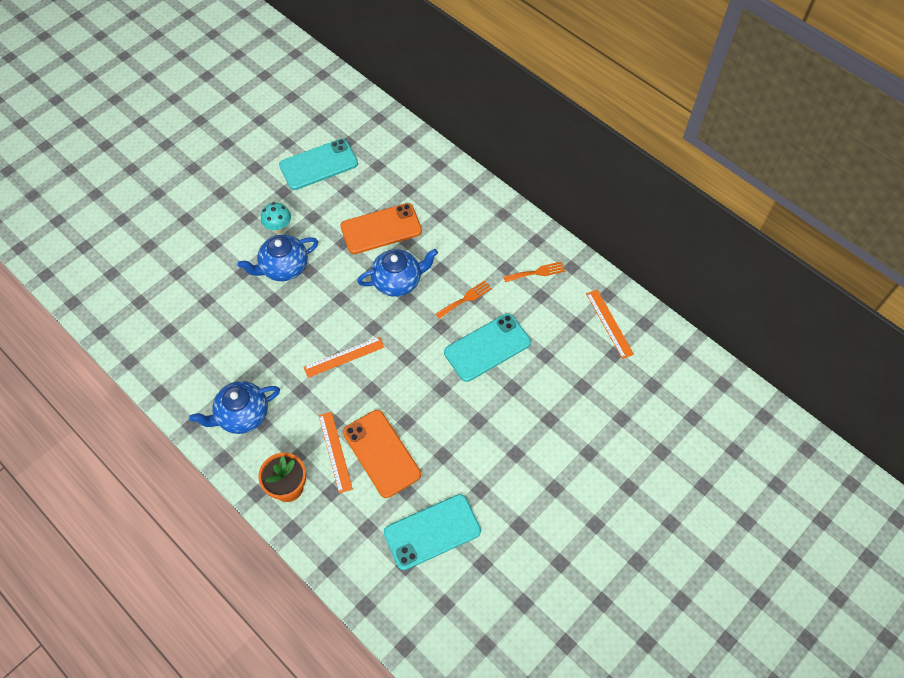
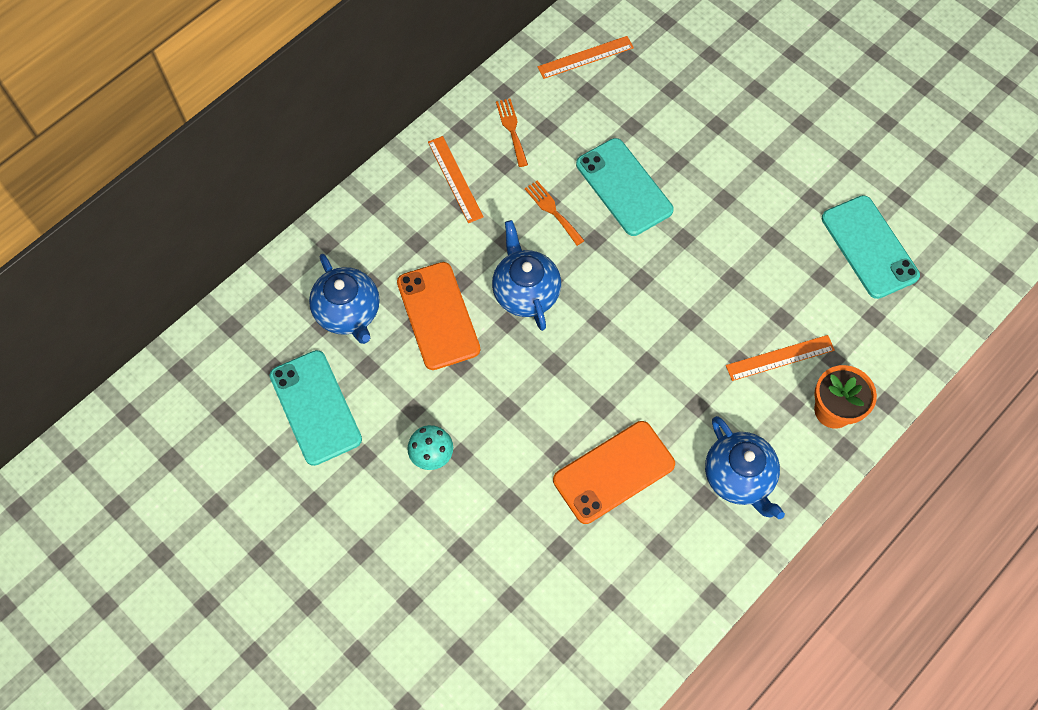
camera: 90 degrees left, 5 degrees up
(283, 267) = (502, 443): blue teapot -> blue teapot (348, 312)
(344, 357) = (645, 354): orange ruler -> orange ruler (455, 179)
(381, 453) = (777, 304): orange phone -> orange phone (614, 472)

